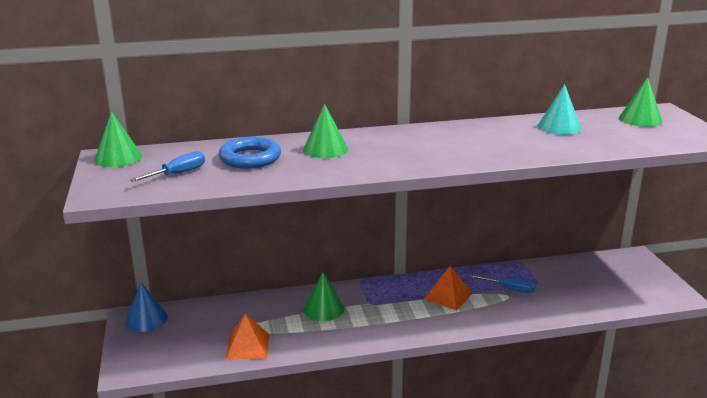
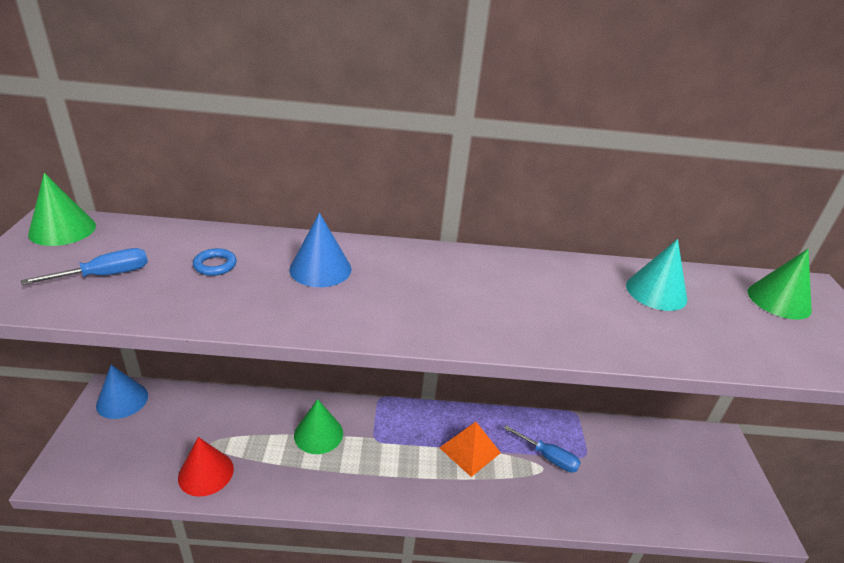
camera: 10 degrees right, 10 degrees up
(247, 346) = (206, 473): orange pyramid -> red cone
(250, 158) = (215, 265): blue ring -> blue ring, size x0.50
(325, 149) = (320, 269): green cone -> blue cone

